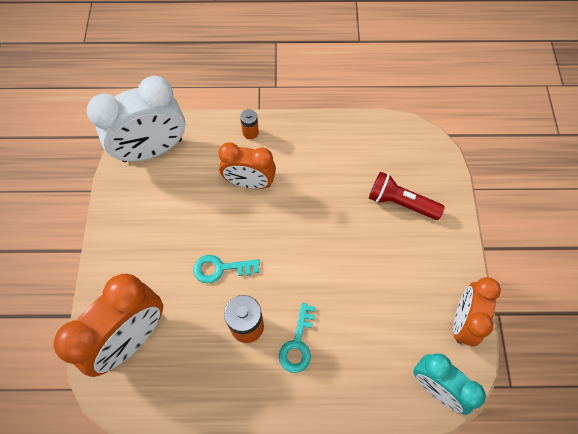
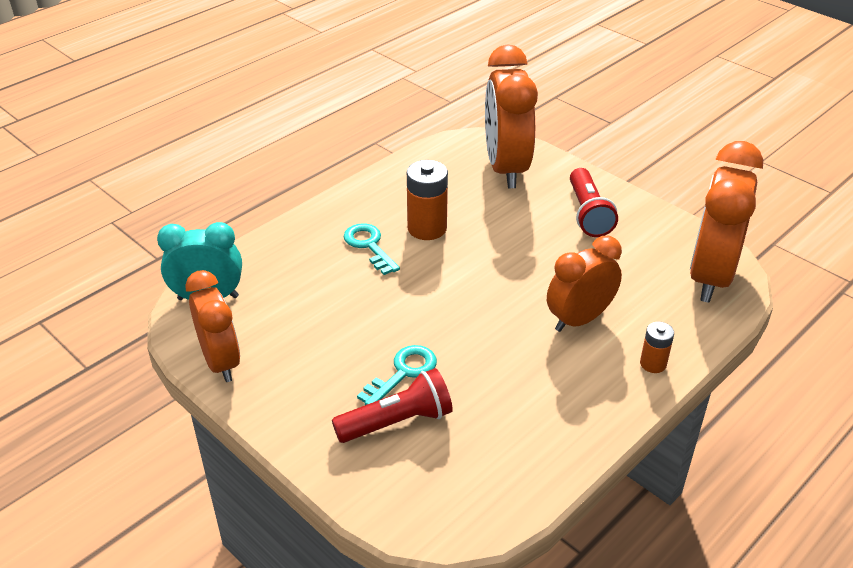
camera: 135 degrees right, 25 degrees down
(143, 247) = (588, 214): none -> red flashlight
(152, 150) = (710, 276): white clock -> orange clock
(221, 268) = (503, 245): turquoise key -> turquoise key (403, 373)

